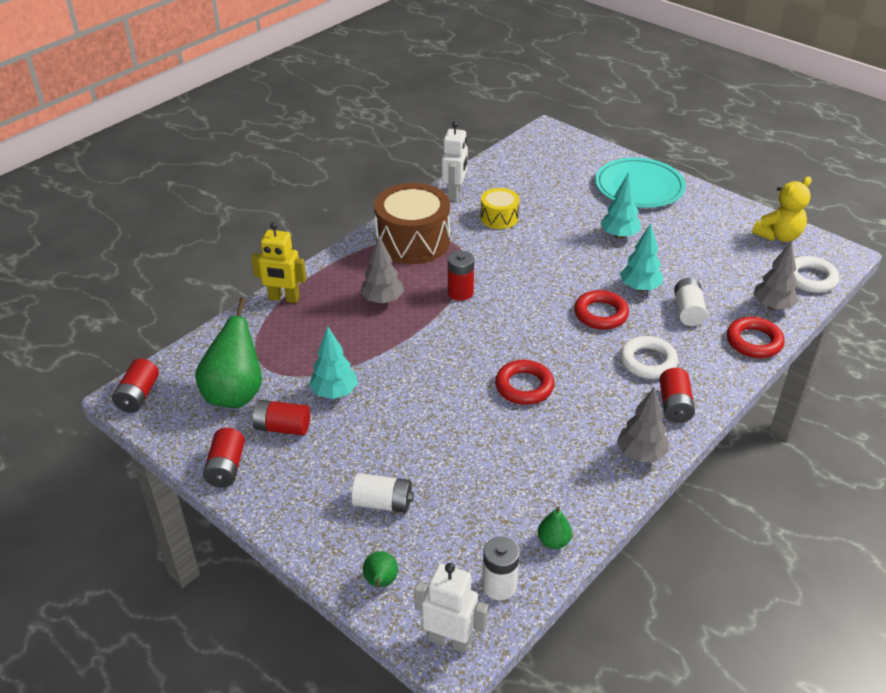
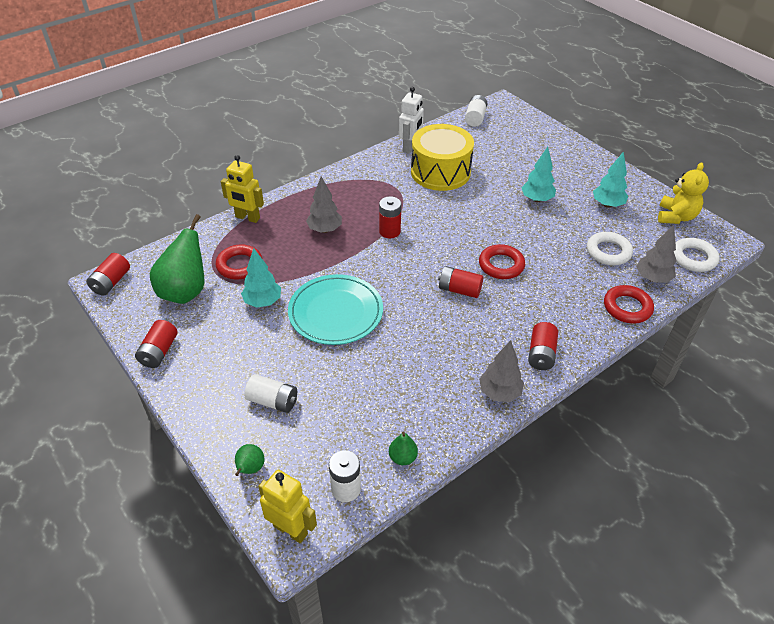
camera: 10 degrees right, 5 degrees up
(282, 427) = (213, 325): red battery -> red battery (459, 290)
(413, 241) = (364, 183): brown drum -> none
(449, 640) = (290, 529): white robot -> yellow robot
(499, 218) = (440, 172): yellow drum -> yellow drum, size x1.89
(524, 386) = (418, 319): red ring -> red ring (239, 265)
(639, 187) = (566, 159): turquoise plate -> turquoise plate (335, 312)
(639, 288) = (541, 247): turquoise tree -> turquoise tree (607, 204)
(648, 361) = (529, 312): white ring -> white ring (608, 252)
(688, 311) = (577, 273): white battery -> white battery (475, 118)
(778, 236) = (675, 217): yellow teddy bear -> yellow teddy bear turned 45 degrees counterclockwise

